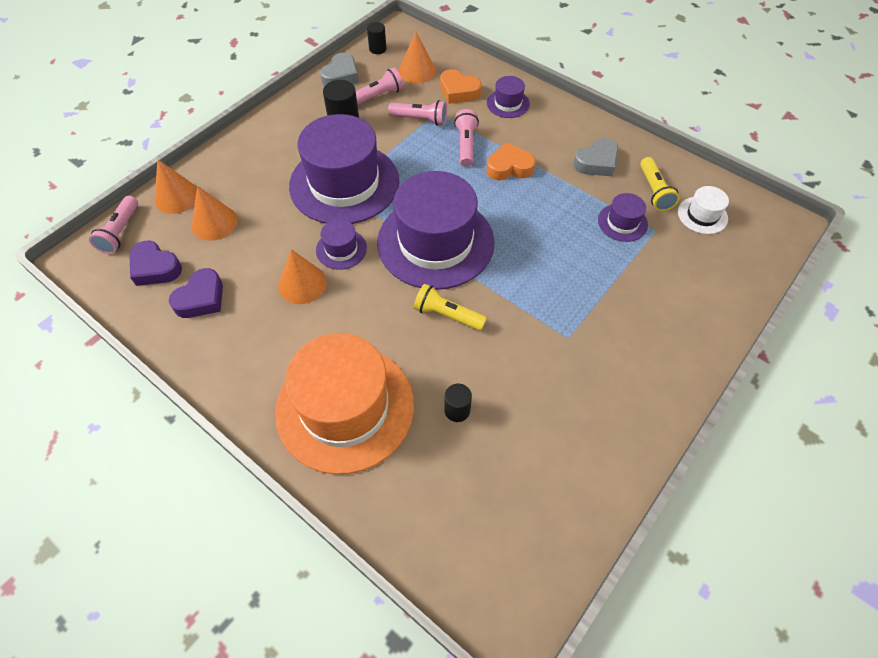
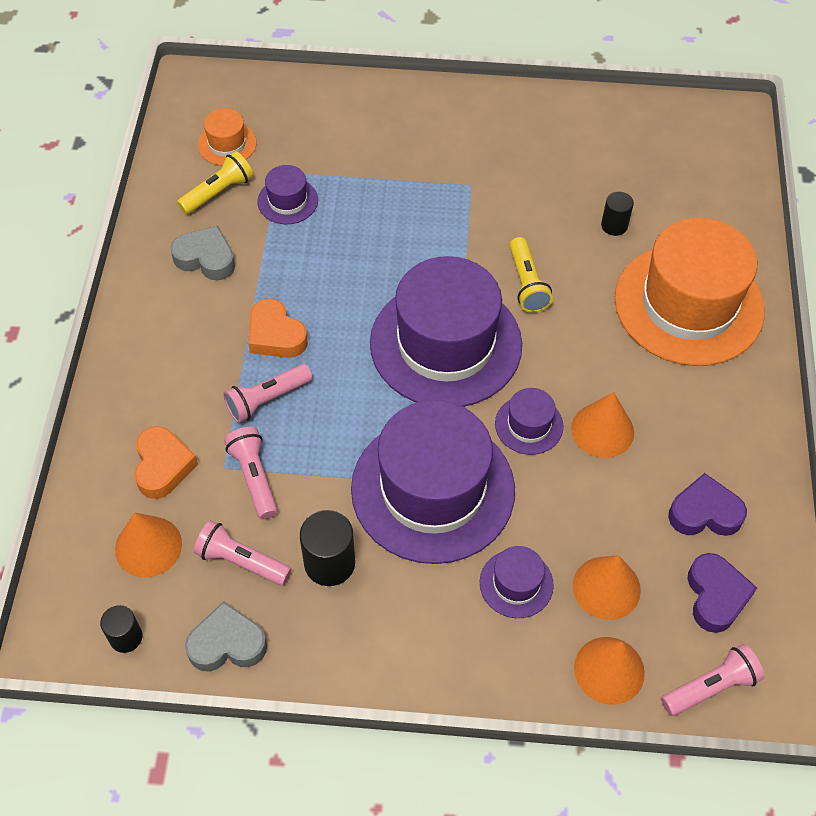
camera: 125 degrees left, 0 degrees up
(508, 103) = (152, 395): purple hat -> purple hat (516, 583)
(702, 215) = (227, 144): white hat -> orange hat

